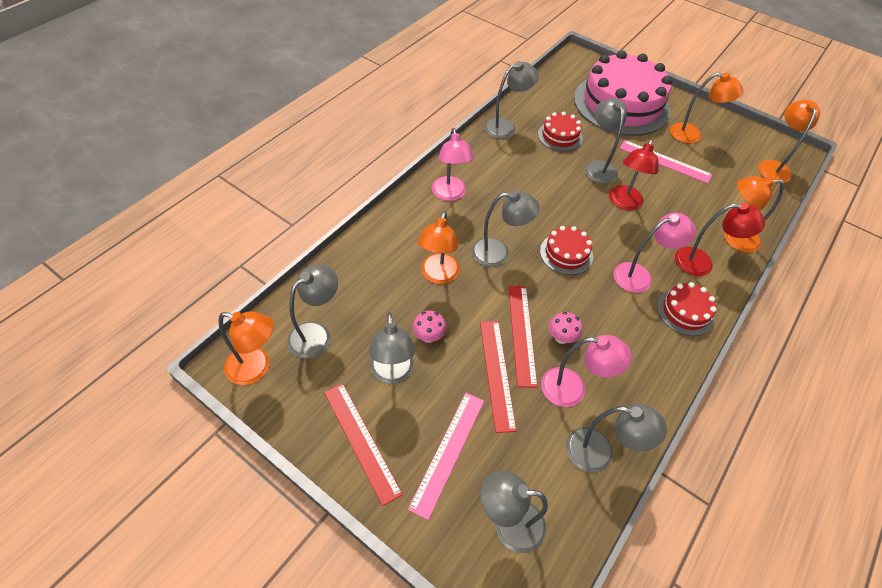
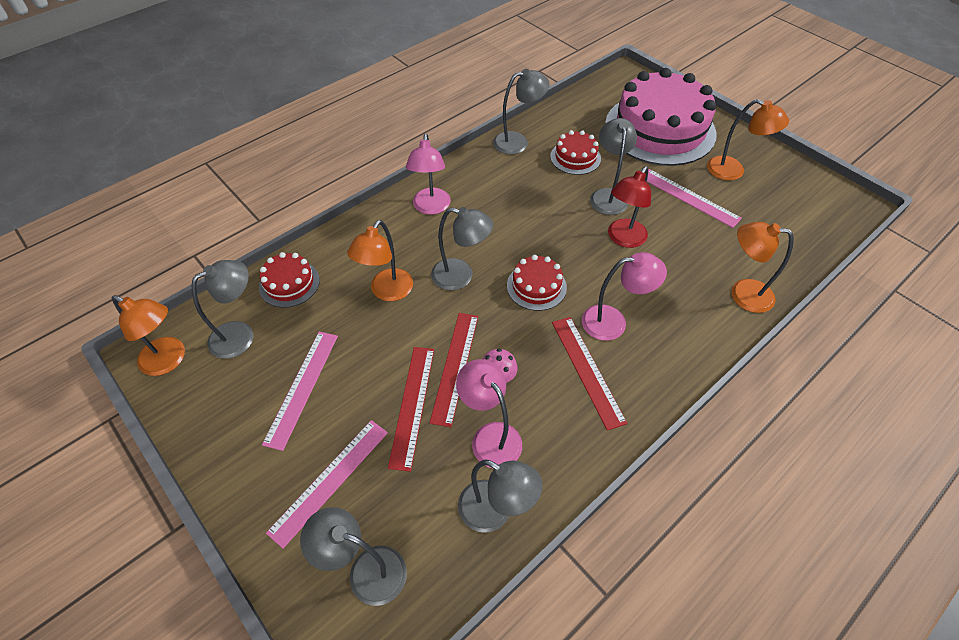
camera: 15 degrees right, 0 degrees up
(361, 441) = (244, 452): red ruler -> red ruler (587, 370)
(392, 373) = (302, 387): grey lamp -> pink ruler
(428, 336) = (354, 354): pink mushroom -> none
(572, 389) = (490, 436): pink lamp -> pink lamp turned 150 degrees counterclockwise
(685, 311) = (653, 370): red cake -> red cake (289, 283)
(701, 263) = (693, 317): red lamp -> none
(773, 167) = (822, 217): orange lamp -> none

